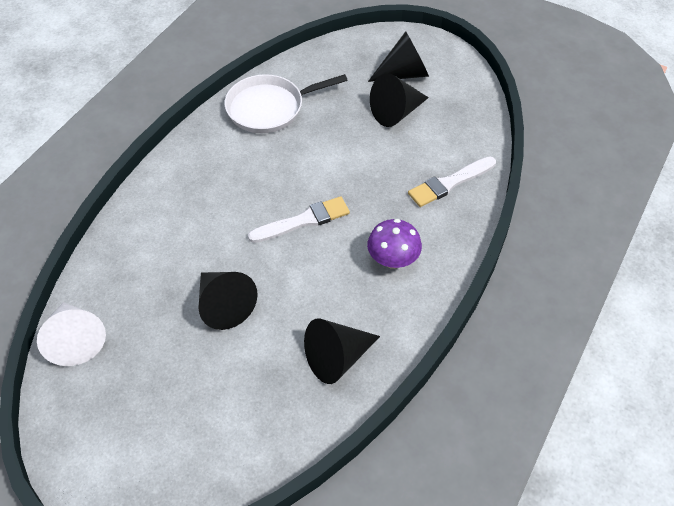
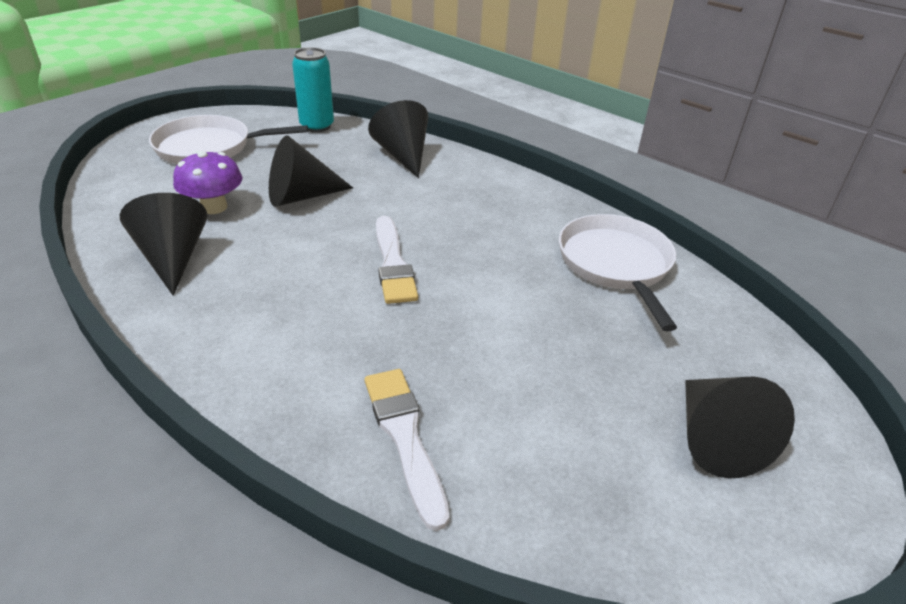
camera: 100 degrees right, 15 degrees down
(75, 340) = (317, 126): white cone -> turquoise can
(142, 421) = (209, 147): none -> white pan
(393, 260) = (282, 331): purple mushroom -> purple mushroom (214, 207)
(396, 112) = (600, 402): black cone -> black cone (403, 155)

